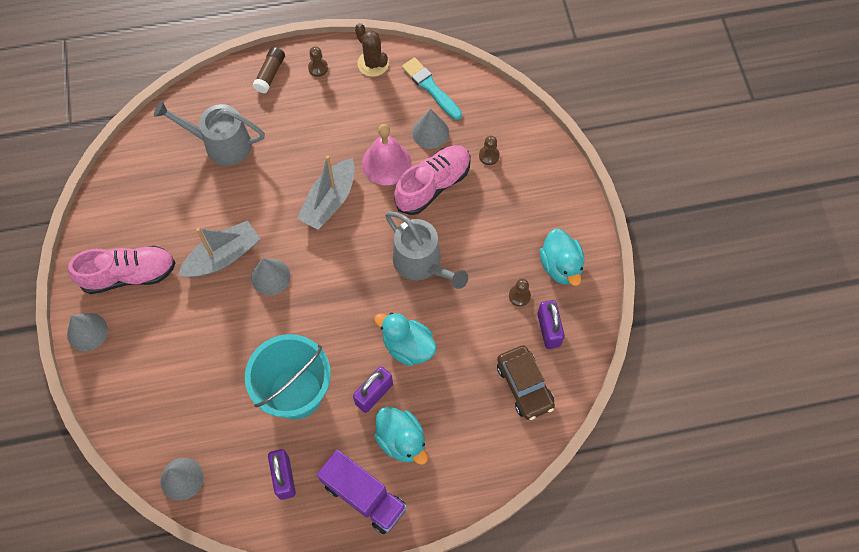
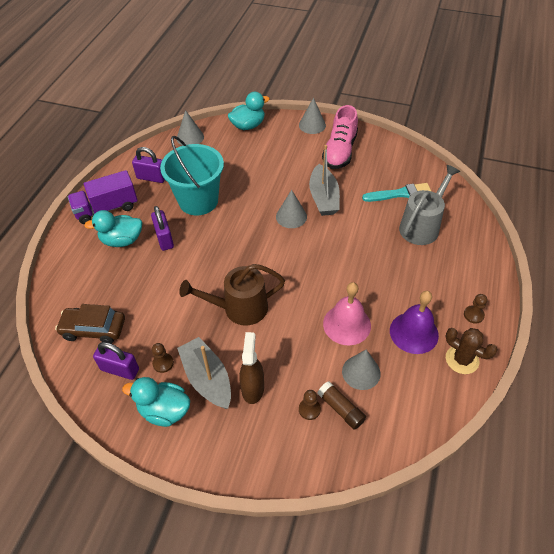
camera: 120 degrees right, 15 degrees down
(270, 74) = (480, 279): brown glue stick -> brown glue stick (341, 409)
(329, 201) = (332, 272): grey boat -> grey boat (207, 378)
(365, 107) = (414, 332): none -> purple bell
(373, 63) = (462, 359): brown cactus -> brown cactus turned 45 degrees clockwise
(408, 346) = (181, 271): turquoise duck -> turquoise duck (248, 125)
(421, 263) = (239, 308): grey watering can -> brown watering can
(431, 88) = (411, 396): turquoise brush -> turquoise brush (399, 194)
(433, 185) = (305, 349): pink shoe -> none
(497, 208) = (253, 388): none -> brown spray bottle

